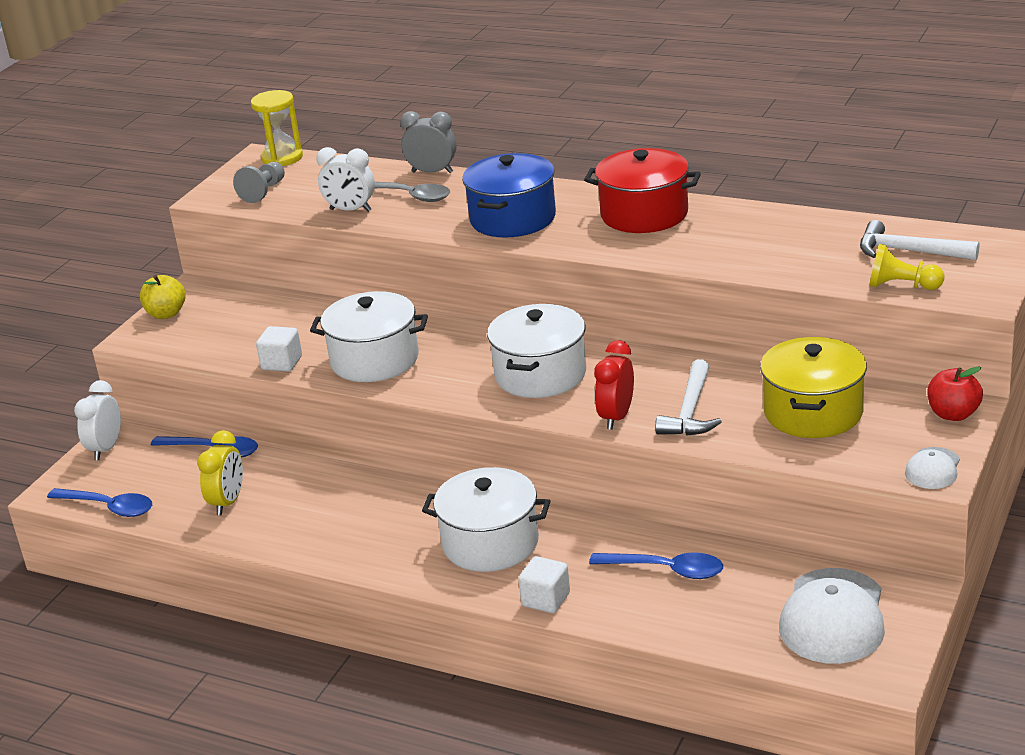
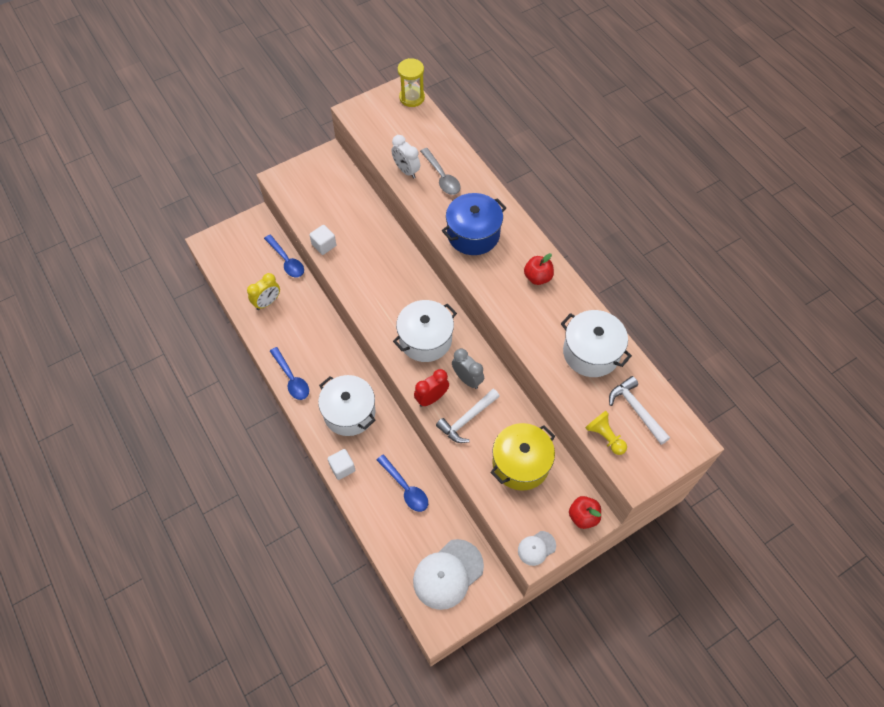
camera: 30 degrees right, 30 degrees up
(106, 449) = (246, 227): white clock -> none
(108, 507) = (220, 270): blue spoon -> blue spoon (291, 378)
(166, 314) = (304, 168): yellow apple -> none
(263, 192) = (380, 124): grey pawn -> none
(374, 360) = (364, 272): white pot -> white pot (591, 352)
(432, 172) = (470, 163): grey clock -> grey clock (467, 379)
(644, 214) = (537, 277): red pot -> red apple

